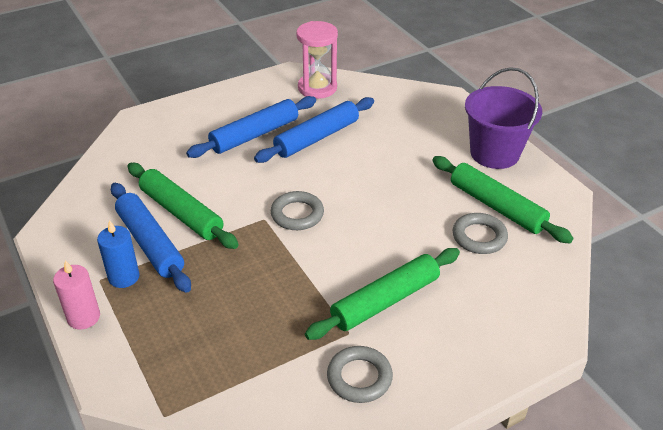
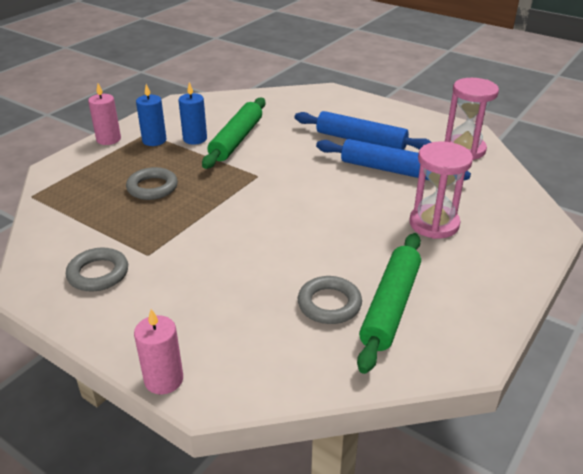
camera: 65 degrees right, 5 degrees down
(150, 243) = (195, 139): blue rolling pin -> blue candle
(297, 214) = (276, 189): grey ring -> grey ring (152, 187)
(385, 300) = (197, 264): green rolling pin -> none
(410, 146) = (434, 224): none -> pink hourglass
(494, 153) = (485, 284): purple bucket -> none
(527, 360) = (164, 379): none -> pink candle

